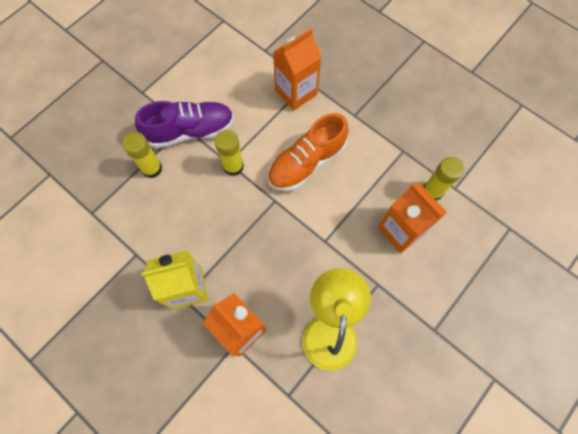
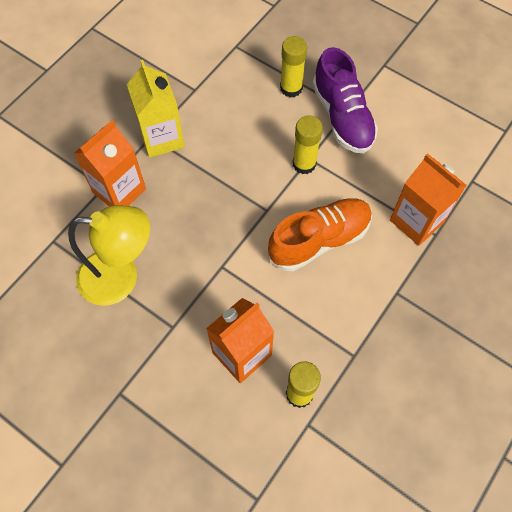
camera: 85 degrees right, 5 degrees down
(306, 163) = (319, 240): orange shoe -> orange shoe turned 105 degrees clockwise

